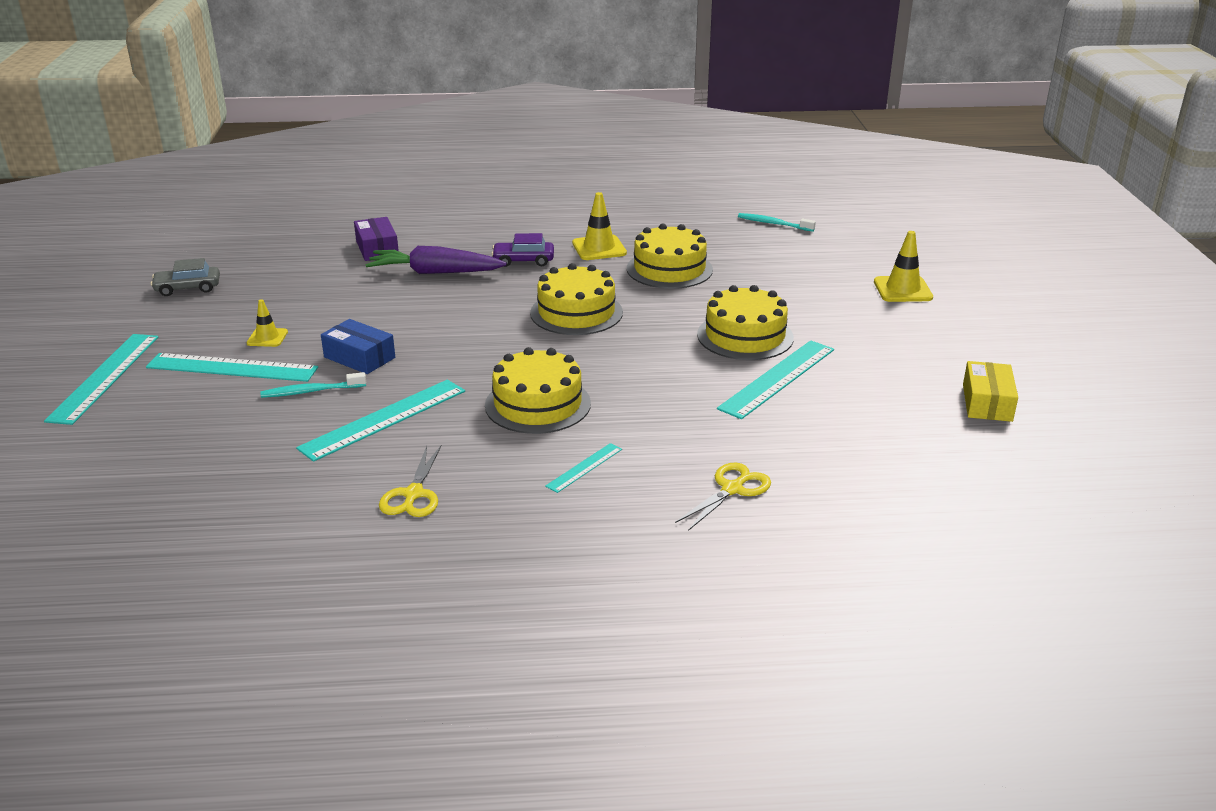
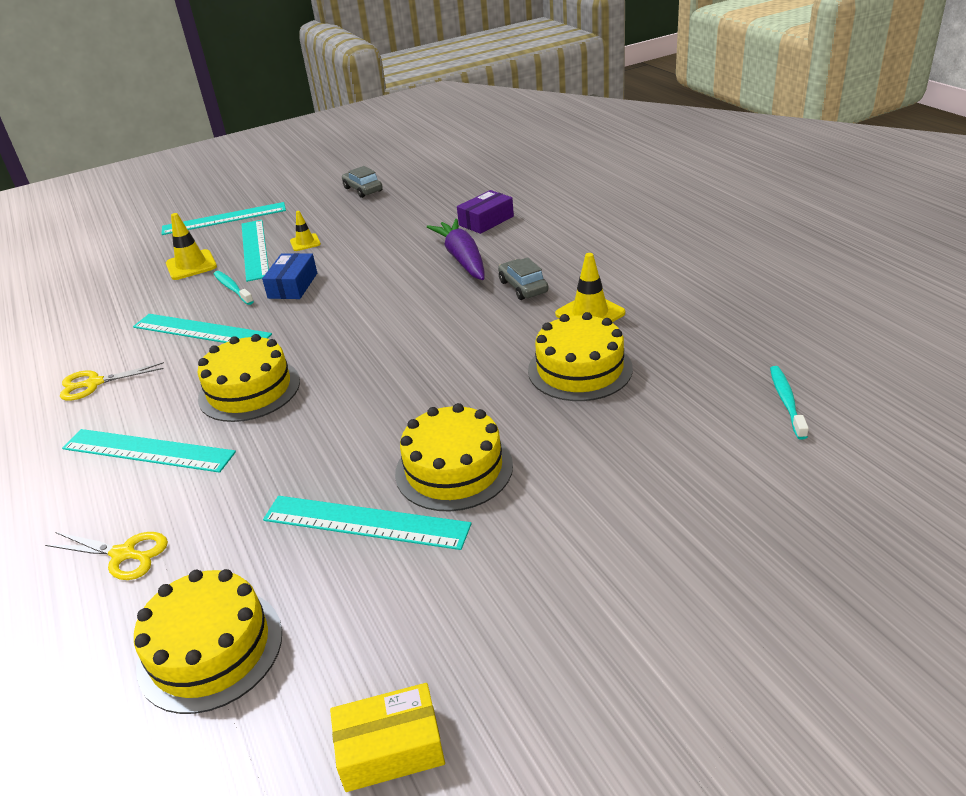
camera: 70 degrees right, 5 degrees up
(523, 261) = (523, 287): purple car -> grey car
(576, 313) = (435, 350): yellow cake -> yellow cake (210, 649)
(584, 467) = (147, 450): turquoise ruler -> turquoise ruler, size x1.98
(902, 290) = (691, 573): yellow traffic cone -> yellow traffic cone (191, 265)

